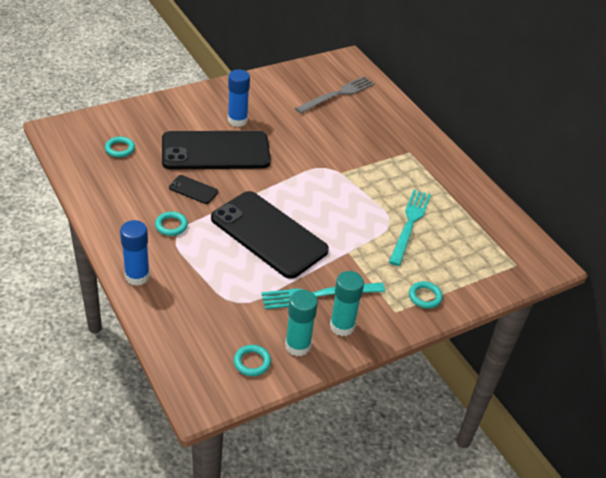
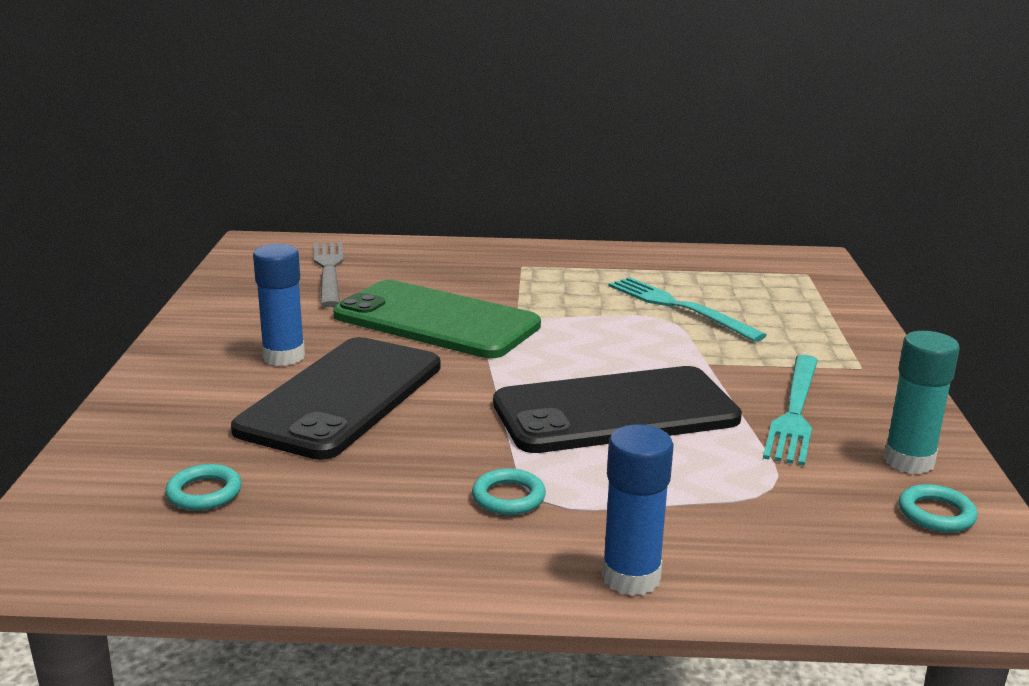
camera: 55 degrees left, 20 degrees down
(193, 190) = (427, 447): black phone -> none
(313, 148) = (436, 321): none -> green phone
(342, 326) = (877, 413): turquoise glue stick -> none
(425, 297) = (840, 340): turquoise ring -> none

